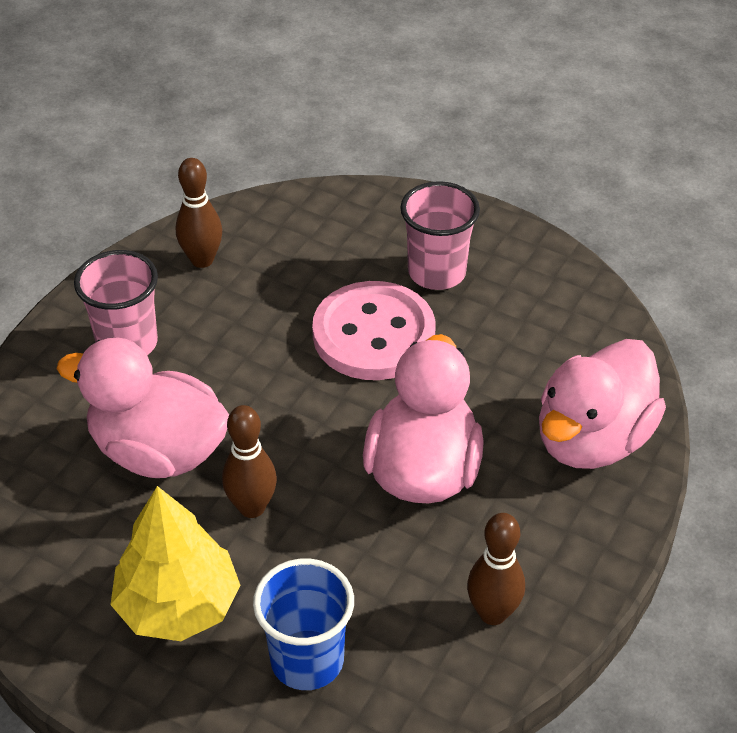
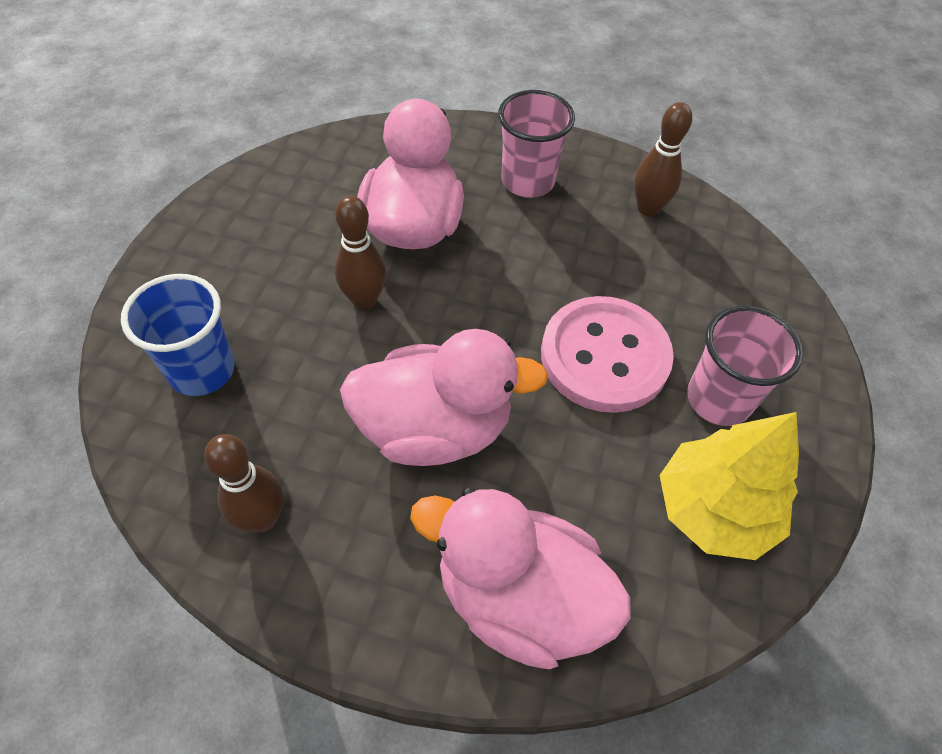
camera: 75 degrees right, 10 degrees up
(178, 605) = (255, 271): yellow tree -> yellow tree (714, 509)

